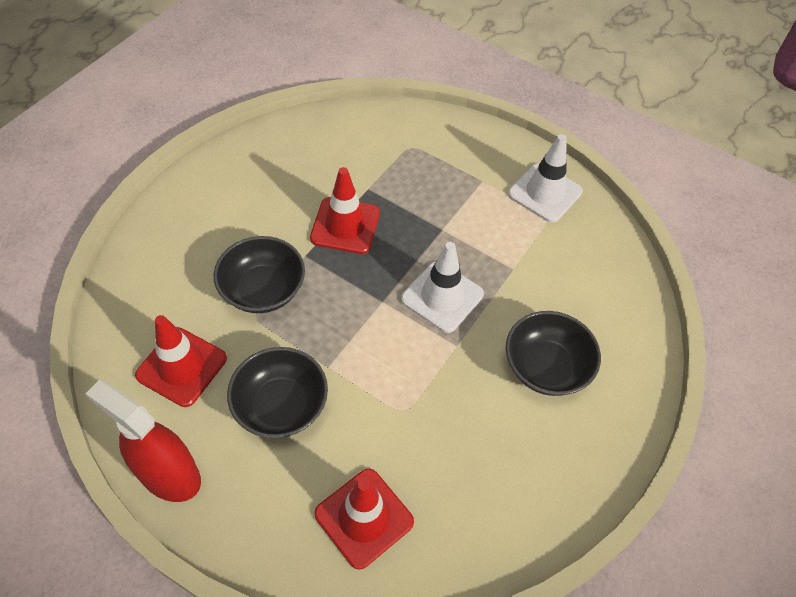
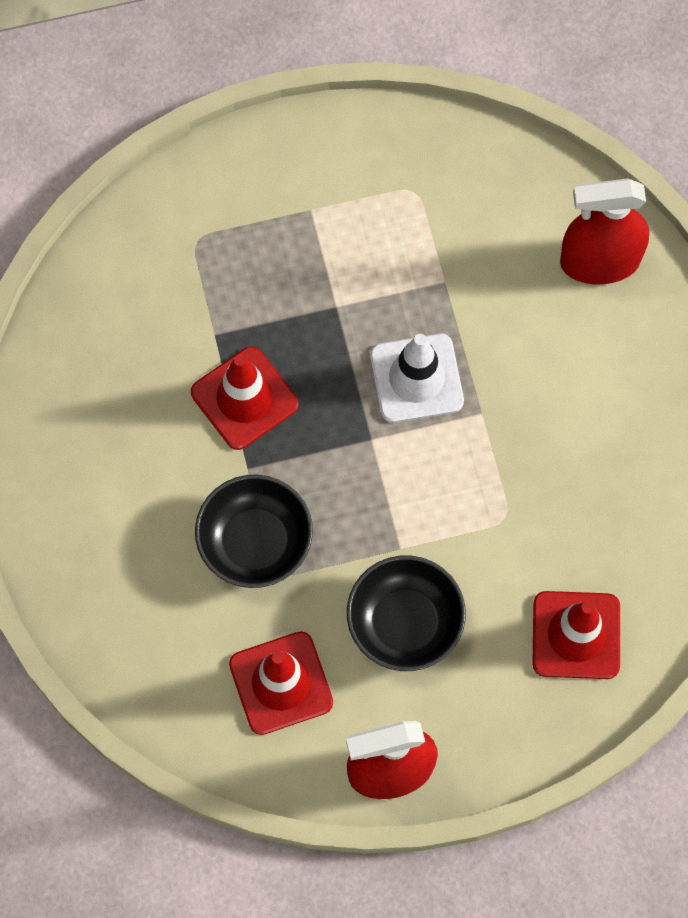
camera: 45 degrees left, 15 degrees up
(545, 193) = (383, 163): white traffic cone -> none
(546, 367) = (574, 354): black bowl -> none
(615, 336) = (600, 261): none -> red spray bottle

